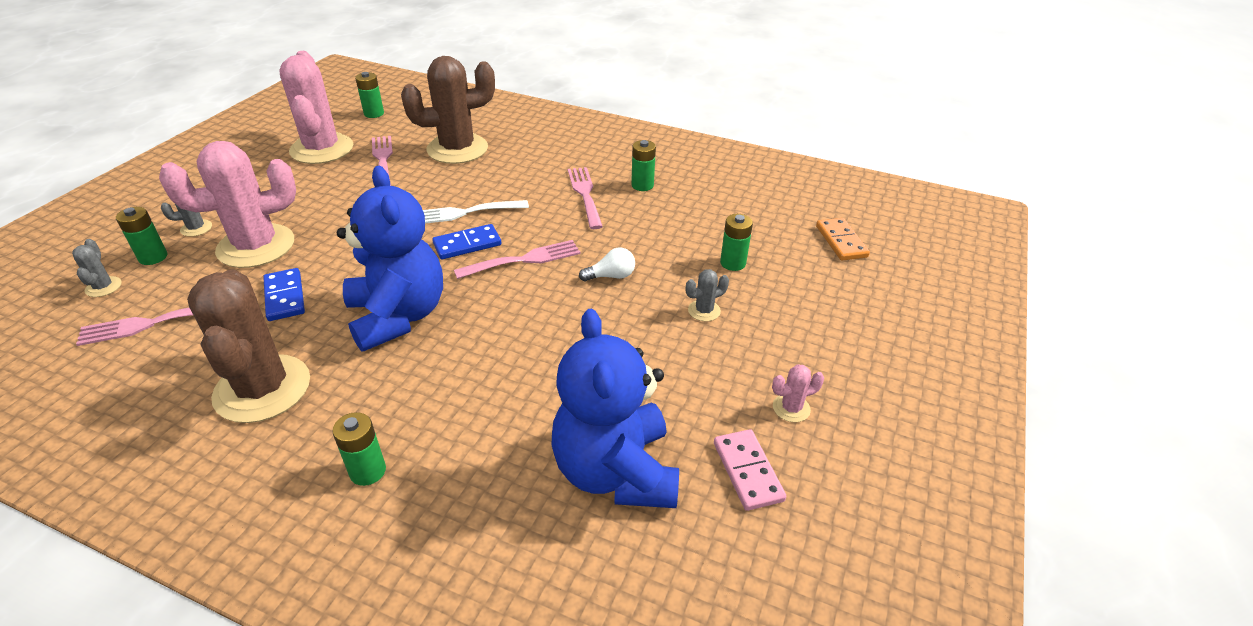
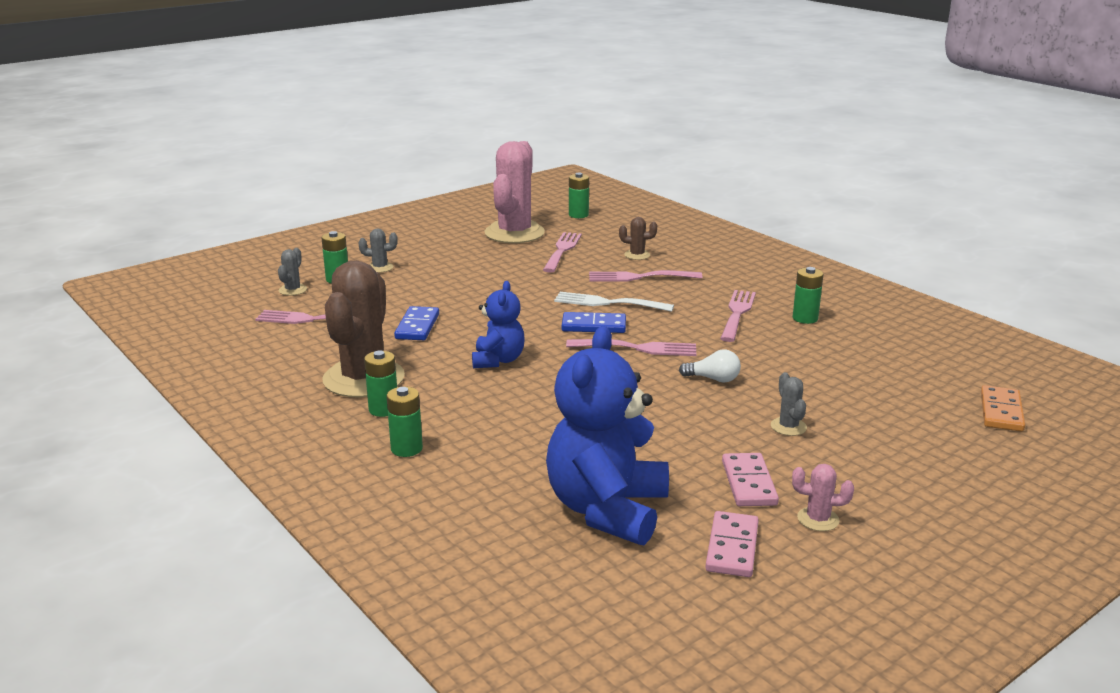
camera: 30 degrees right, 15 degrees down
(256, 246) = (417, 289): pink cactus -> none
(398, 316) = (498, 360): blue teddy bear -> blue teddy bear, size x0.55
(457, 149) = (637, 255): brown cactus -> brown cactus, size x0.41
(475, 174) = (640, 277): none -> pink fork
(704, 311) = (788, 427): grey cactus -> grey cactus turned 75 degrees clockwise
(714, 388) = (749, 483): none -> pink domino
(733, 263) = (853, 399): green battery -> green battery (383, 409)

